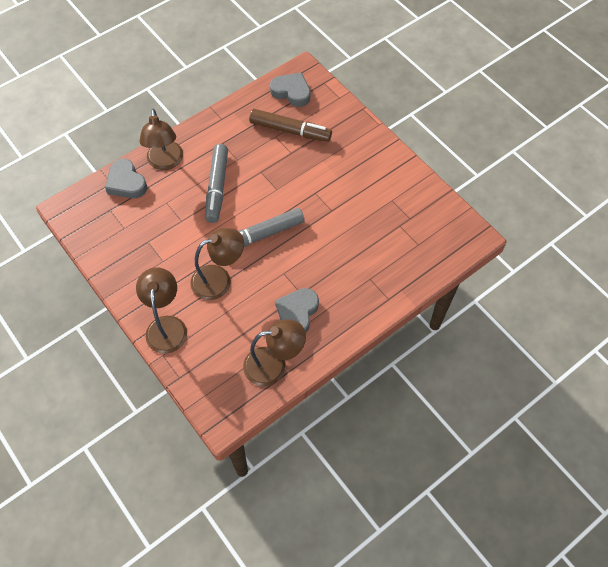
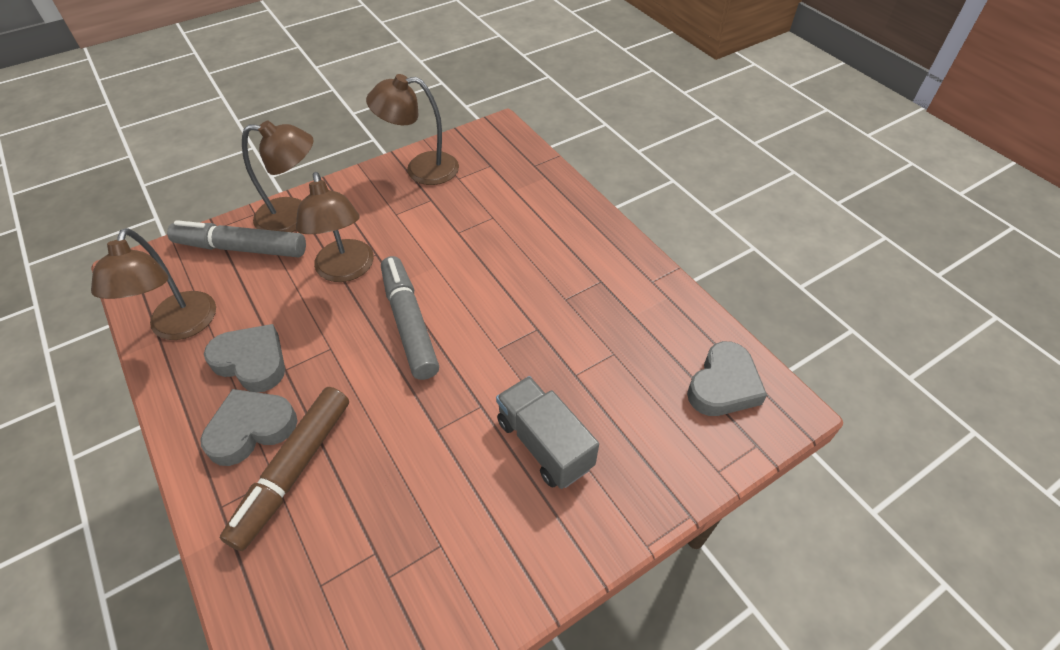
camera: 95 degrees right, 10 degrees down
(126, 182) = (533, 178): grey heart -> grey heart (251, 429)
(165, 162) = (565, 216): brown lamp -> brown lamp (421, 169)
(217, 187) = (512, 272): grey marker -> grey marker (242, 248)
(290, 130) = (627, 376): brown marker -> brown marker (294, 470)
(334, 164) = (544, 443): none -> grey truck

